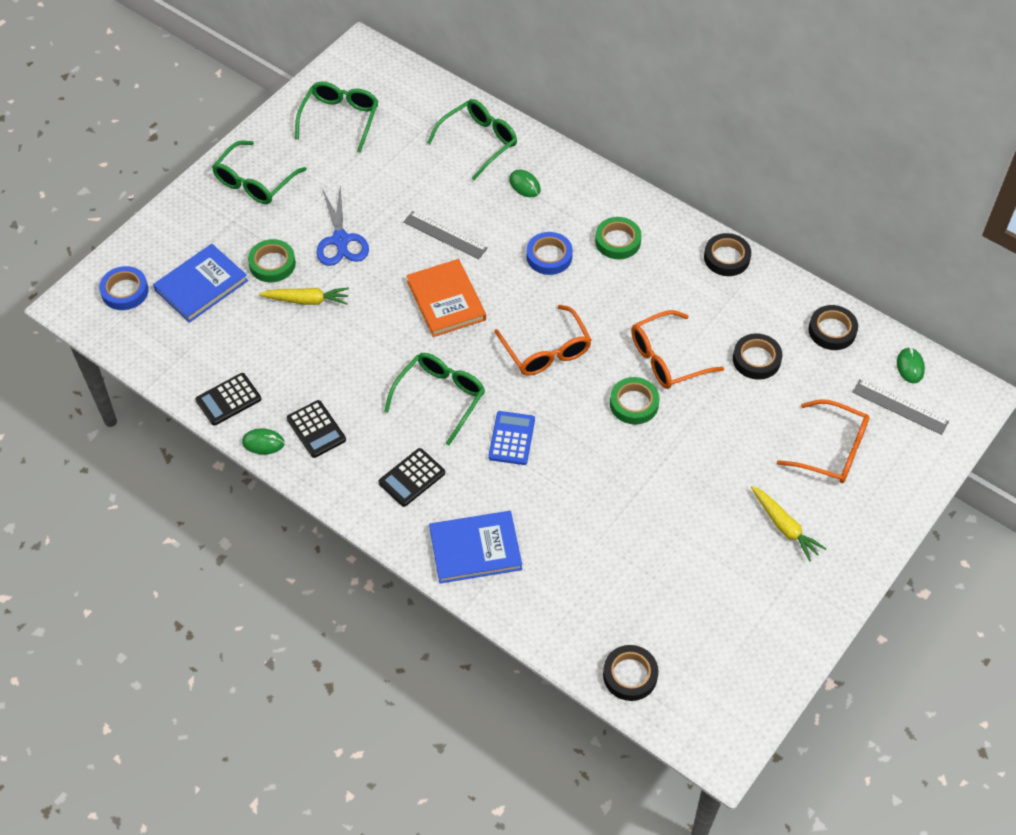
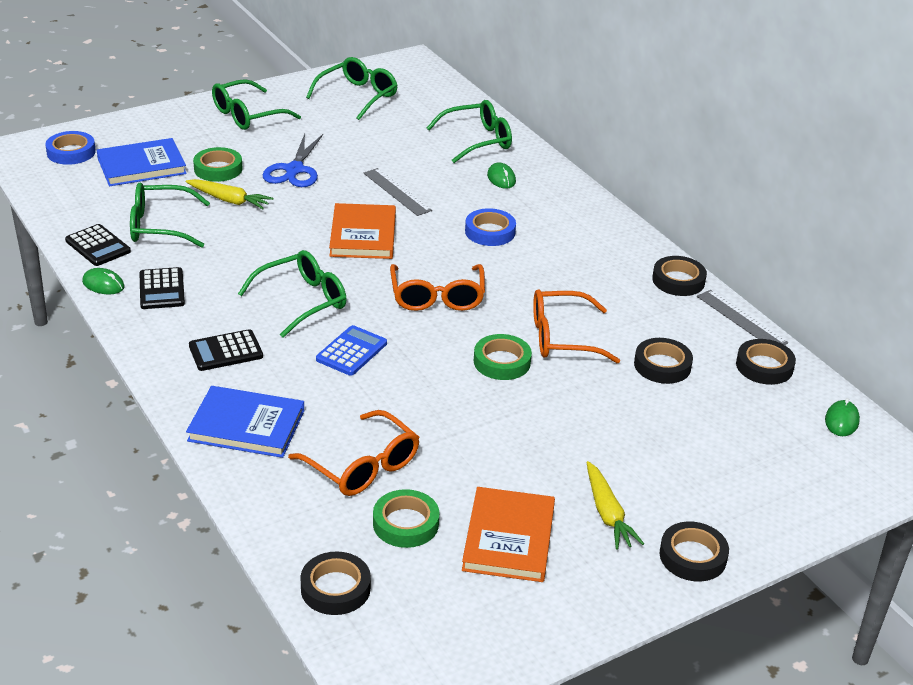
camera: 20 degrees right, 20 degrees down
(228, 400) = (98, 246): black calculator -> black calculator turned 120 degrees counterclockwise
(266, 355) = (159, 226): none -> green glasses
(617, 241) = (569, 239): green tape -> green tape (405, 523)
(726, 579) = (508, 538): none -> orange book
(832, 450) = (706, 464): orange glasses -> orange glasses (363, 466)
(860, 543) = (692, 556): none -> black tape
(900, 407) = (810, 451): grey ruler -> grey ruler (741, 319)

